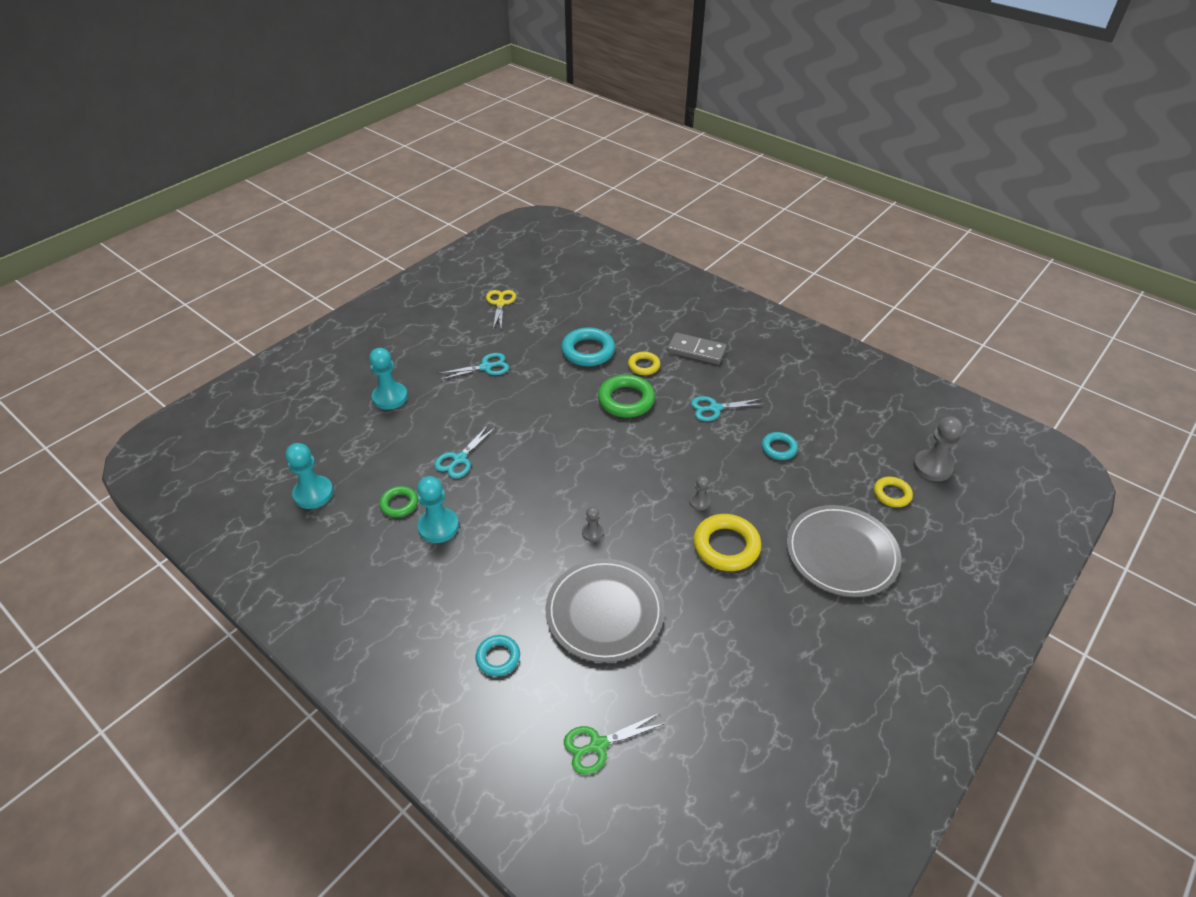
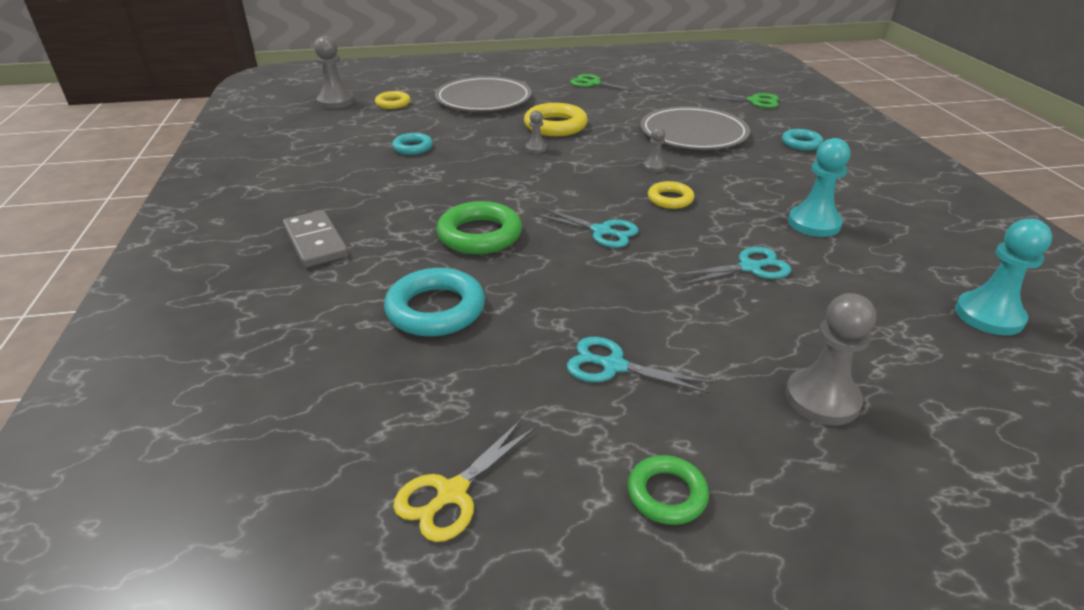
camera: 140 degrees left, 10 degrees down
(390, 397) = (822, 399): turquoise pawn -> grey pawn
(399, 504) = (856, 258): green ring -> green ring (667, 494)
(644, 366) = (401, 257): yellow ring -> yellow ring (670, 199)
(715, 408) = (407, 190): turquoise scissors -> turquoise scissors (601, 231)
(796, 667) = (593, 84): none -> green scissors

